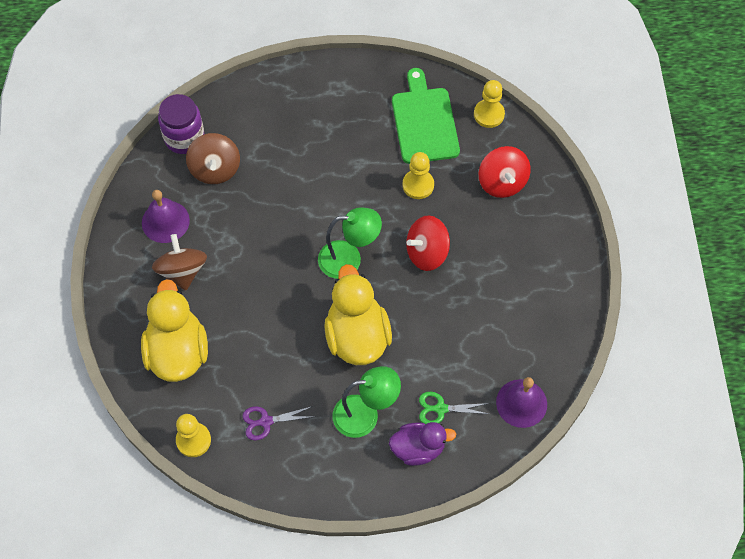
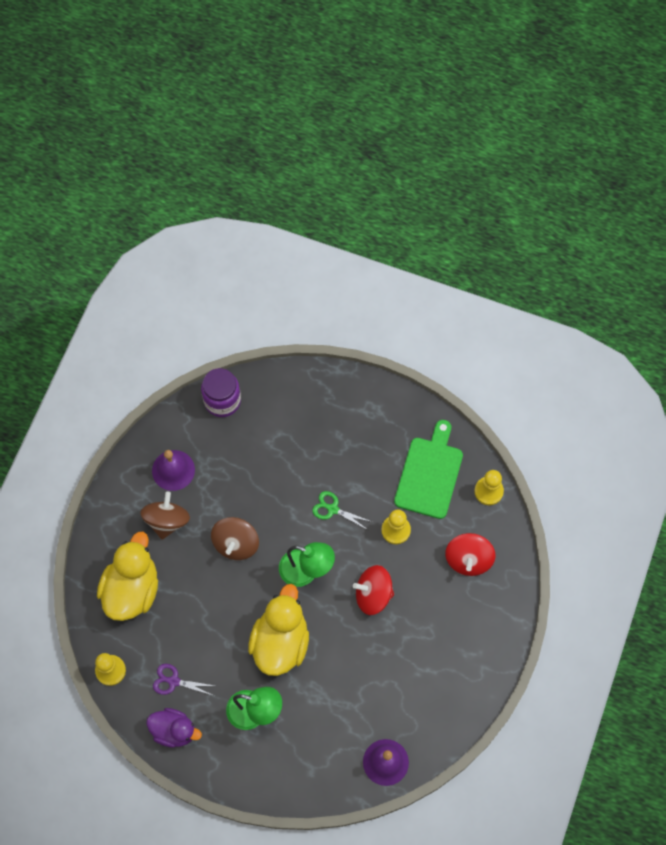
camera: 25 degrees right, 5 degrees up
(215, 169) = (234, 440): brown spinning top -> brown spinning top (236, 543)
(418, 448) = (283, 761): purple duck -> purple duck (174, 730)
(440, 408) = (317, 736): green scissors -> green scissors (332, 509)

